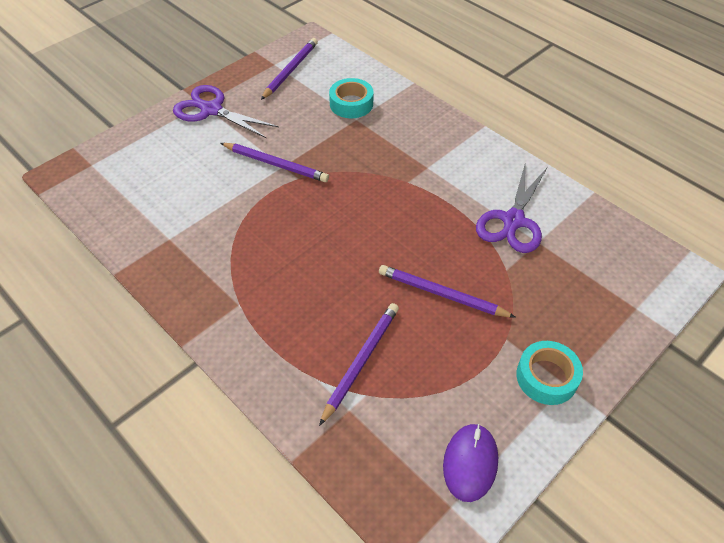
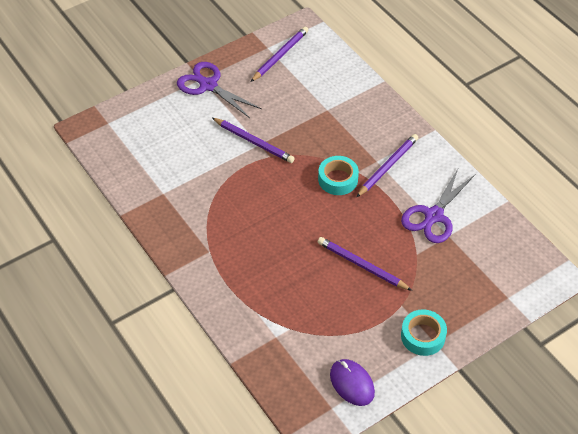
camera: 10 degrees right, 0 degrees up
(351, 104) = (326, 94): turquoise tape -> turquoise tape (338, 179)
(361, 362) = (291, 305): purple pencil -> purple pencil (387, 167)
(470, 463) = (352, 383): purple mouse -> purple mouse turned 60 degrees counterclockwise

